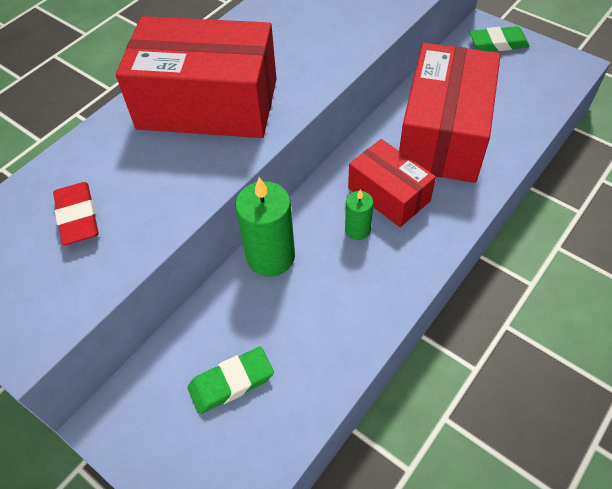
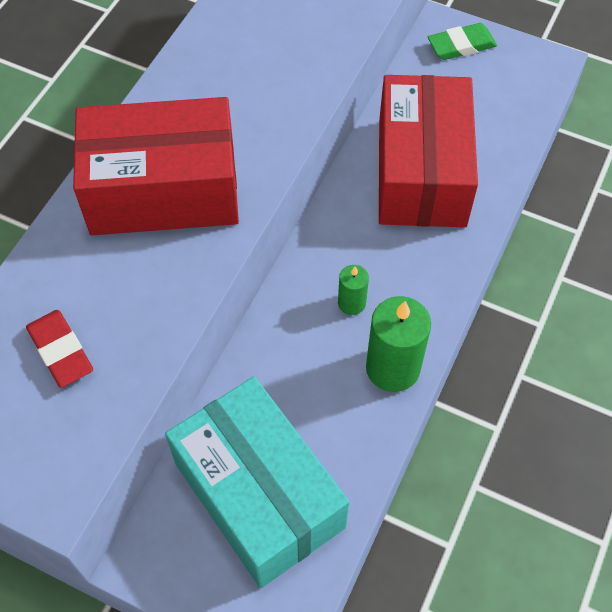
camera: 15 degrees left, 5 degrees up
(231, 382) = (259, 494): green eraser -> turquoise box
(270, 256) = (264, 350): green candle -> green candle (392, 368)
(388, 194) = (376, 256): red box -> none

